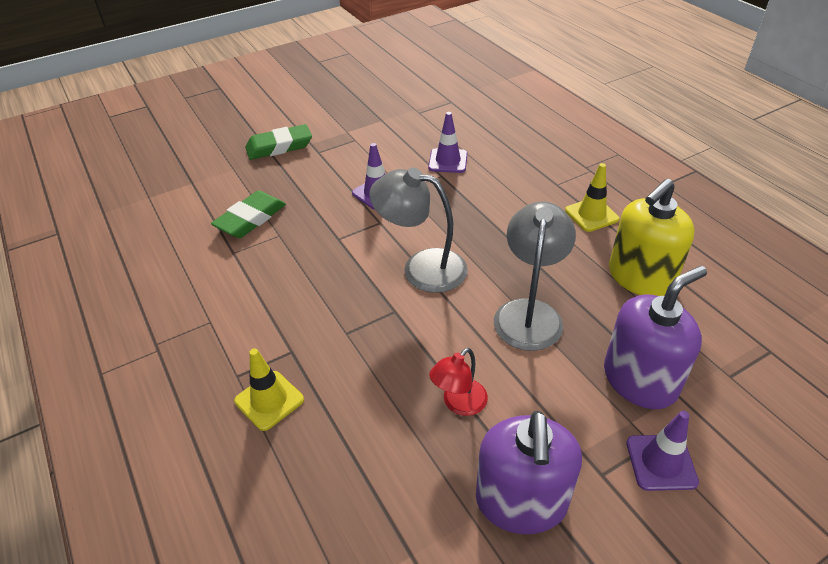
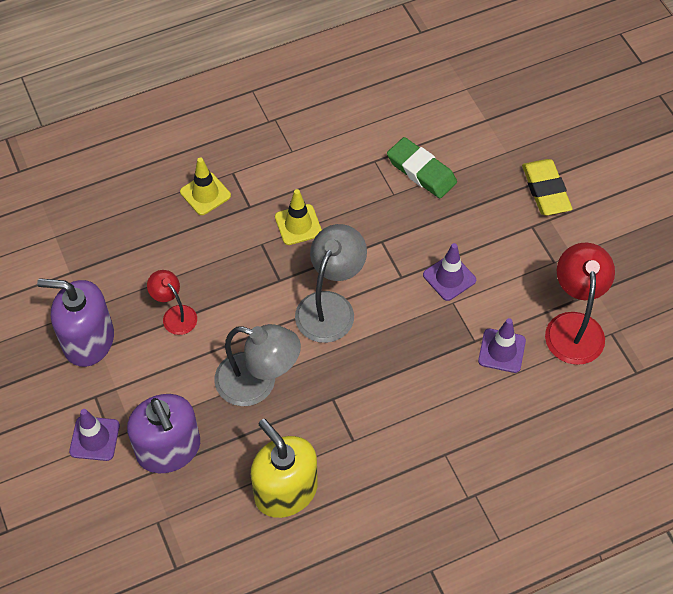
camera: 95 degrees right, 15 degrees up
(279, 147) = (545, 190): green eraser -> yellow eraser
(416, 128) = (574, 326): none -> red lamp
(591, 215) = (386, 474): yellow traffic cone -> yellow traffic cone (298, 225)

